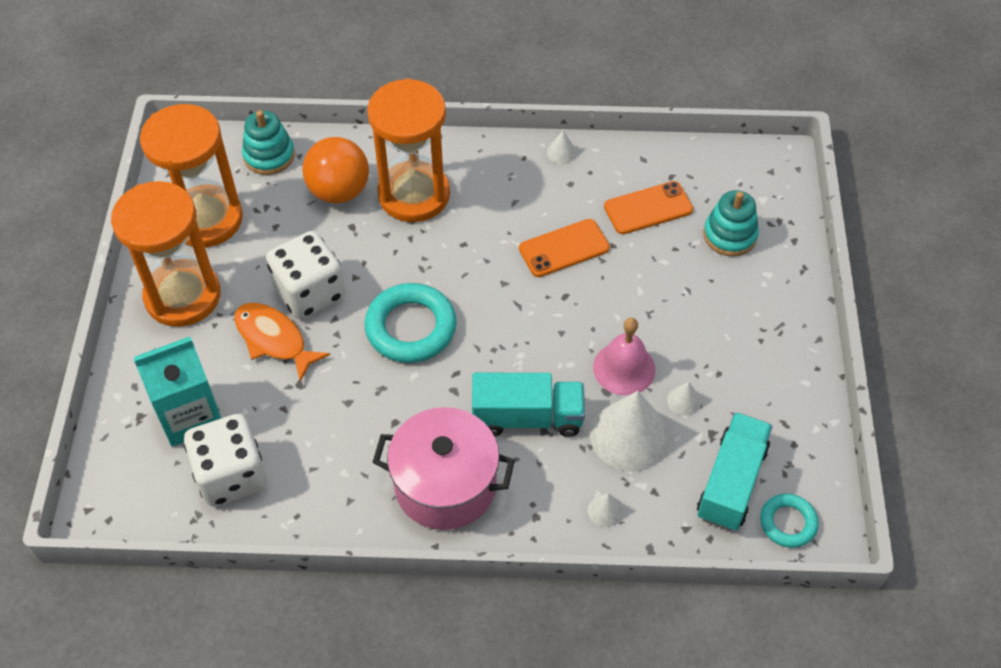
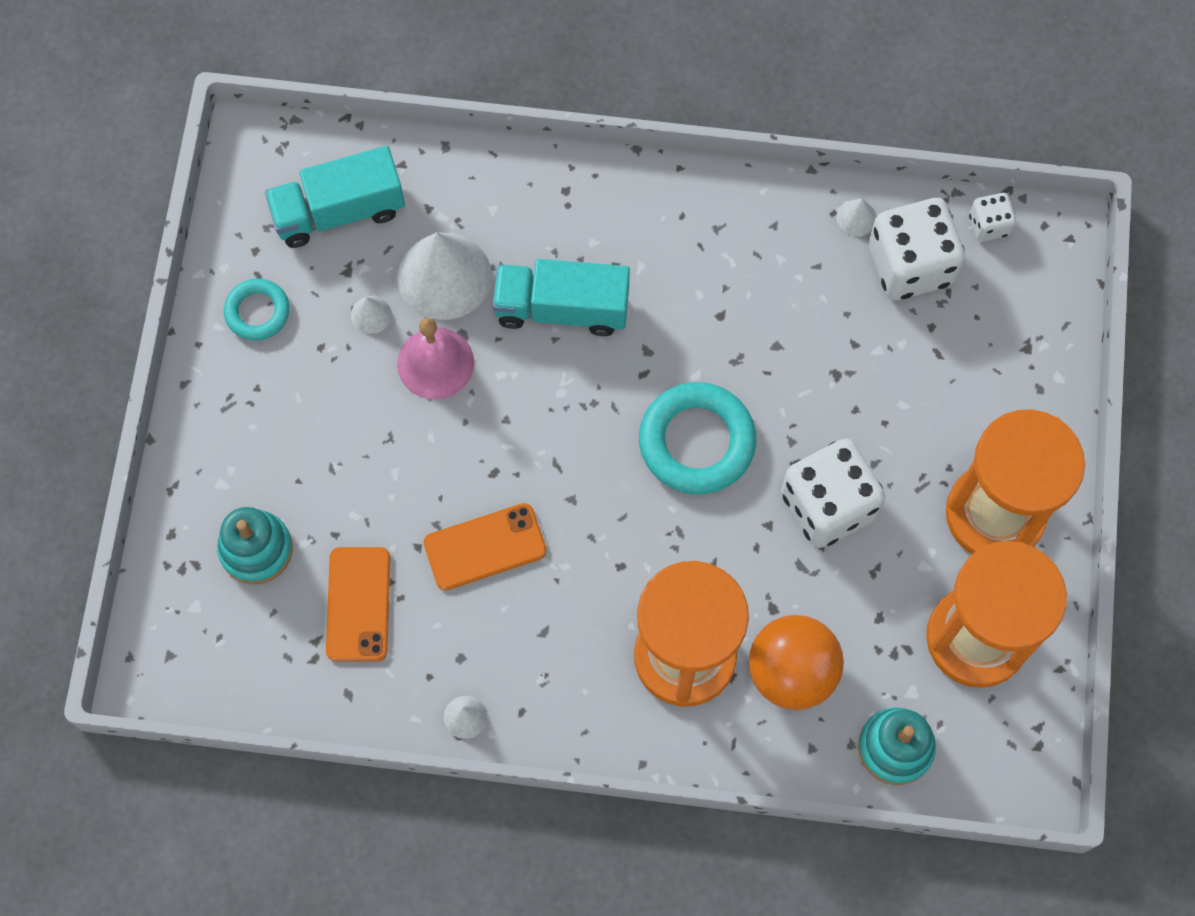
camera: 175 degrees left, 15 degrees up
(158, 515) = (988, 225): none -> white dice
(190, 415) = (967, 344): turquoise carton -> none
(274, 339) = (871, 439): orange fish -> none
(445, 485) = (664, 234): pink pot -> none
(605, 510) = (487, 191): white cone -> white cone (856, 217)
(648, 208) = (358, 604): orange phone -> orange phone turned 75 degrees counterclockwise
(731, 482) = (339, 211): turquoise truck -> turquoise truck turned 45 degrees clockwise
(788, 523) = (288, 161): turquoise ring -> turquoise ring (257, 312)

